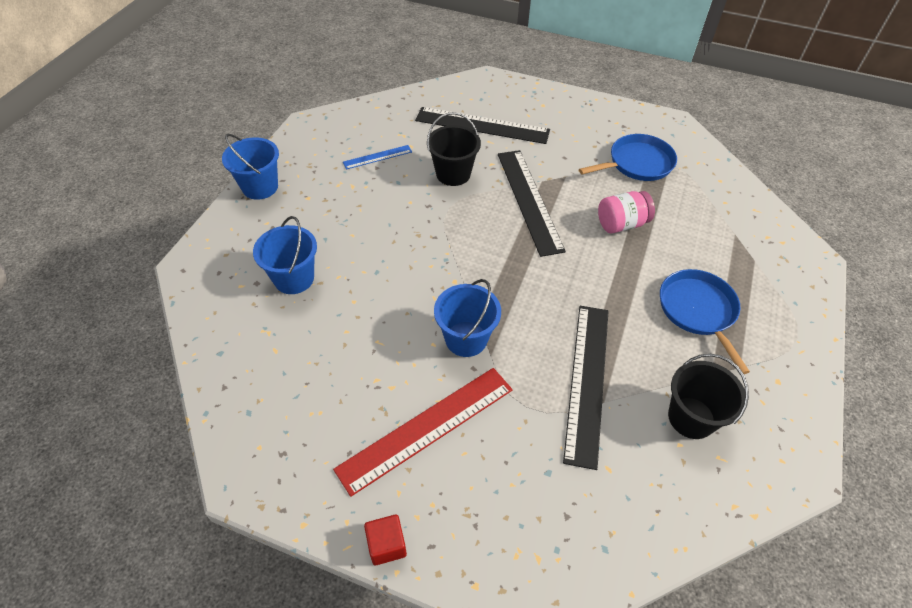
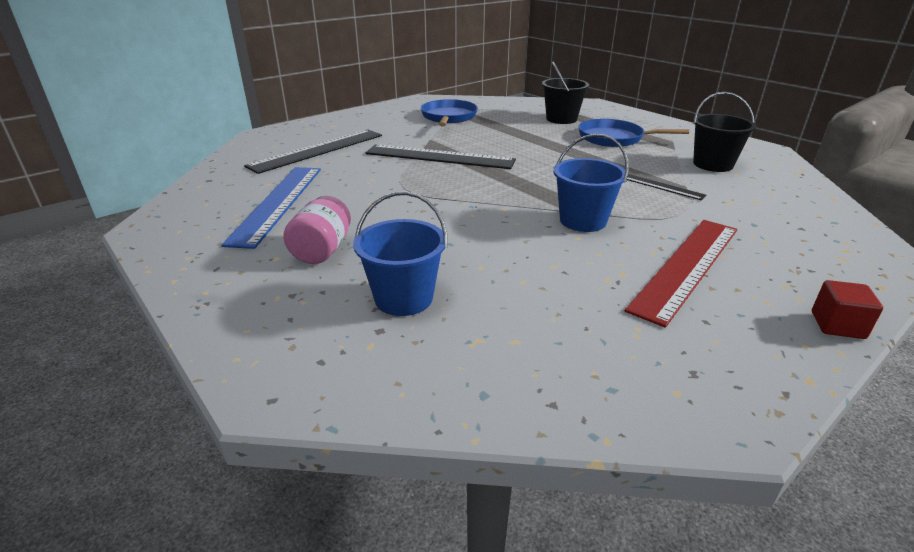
camera: 60 degrees left, 20 degrees down
(260, 187) = (201, 287): blue bucket -> none
(377, 157) = (277, 203): blue ruler -> blue ruler, size x2.03
(426, 428) = (686, 266): red ruler -> red ruler turned 45 degrees clockwise
(453, 174) = (361, 176): black bucket -> black bucket (561, 119)
(587, 381) = (661, 186): black ruler -> black ruler, size x0.49
(621, 224) = (506, 136): pink jar -> pink jar (322, 250)

